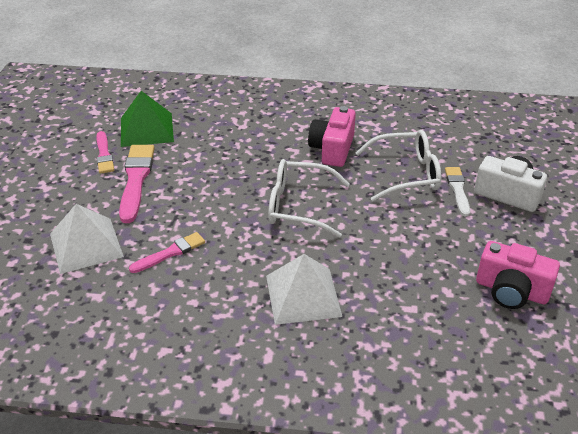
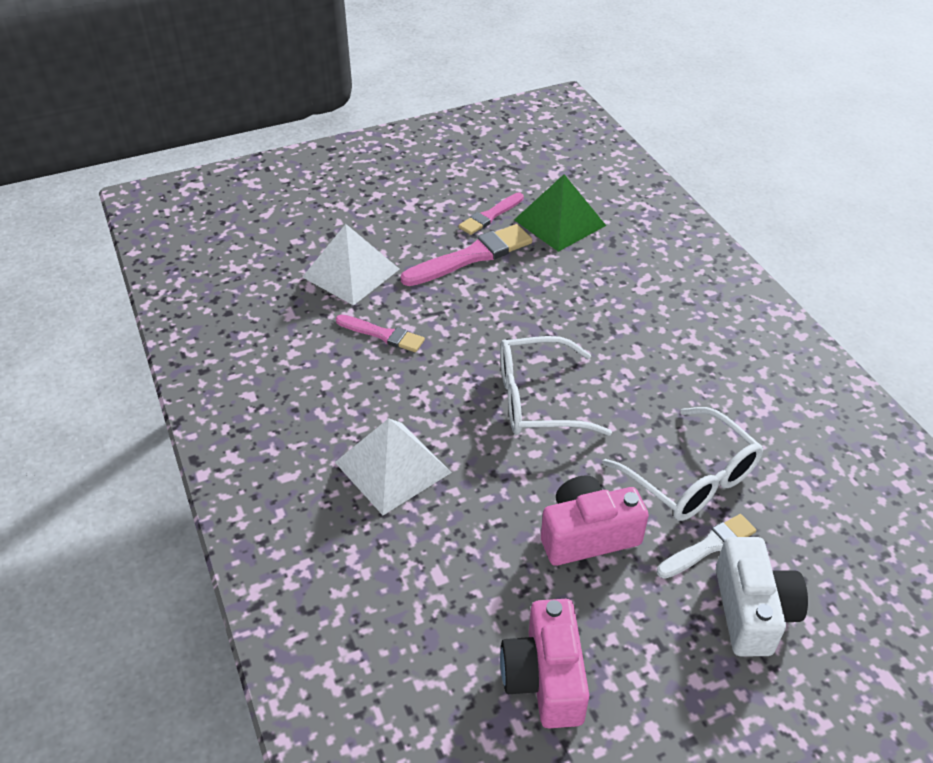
camera: 60 degrees right, 5 degrees up
(298, 206) = (536, 400): white glasses -> white glasses turned 75 degrees counterclockwise
(332, 149) = (673, 385): pink camera -> pink camera (587, 535)

